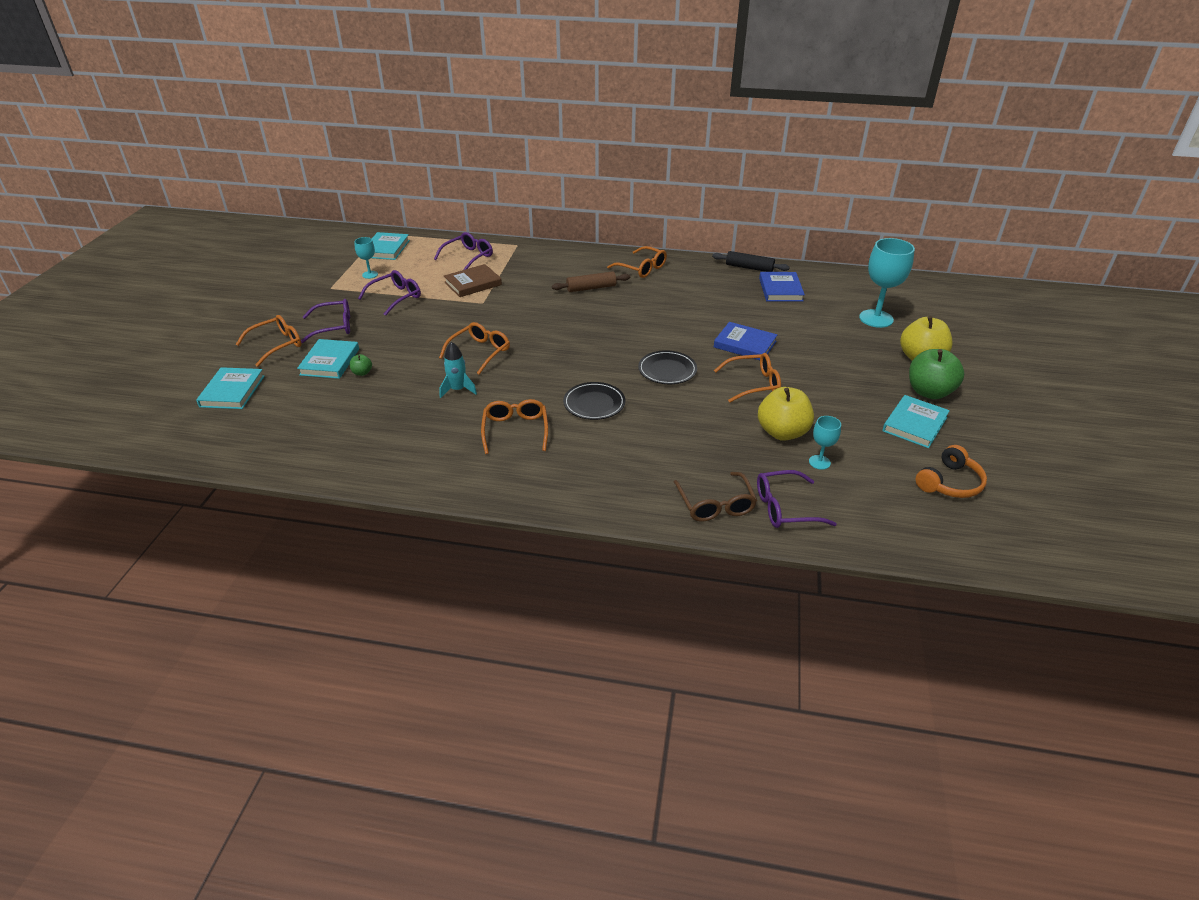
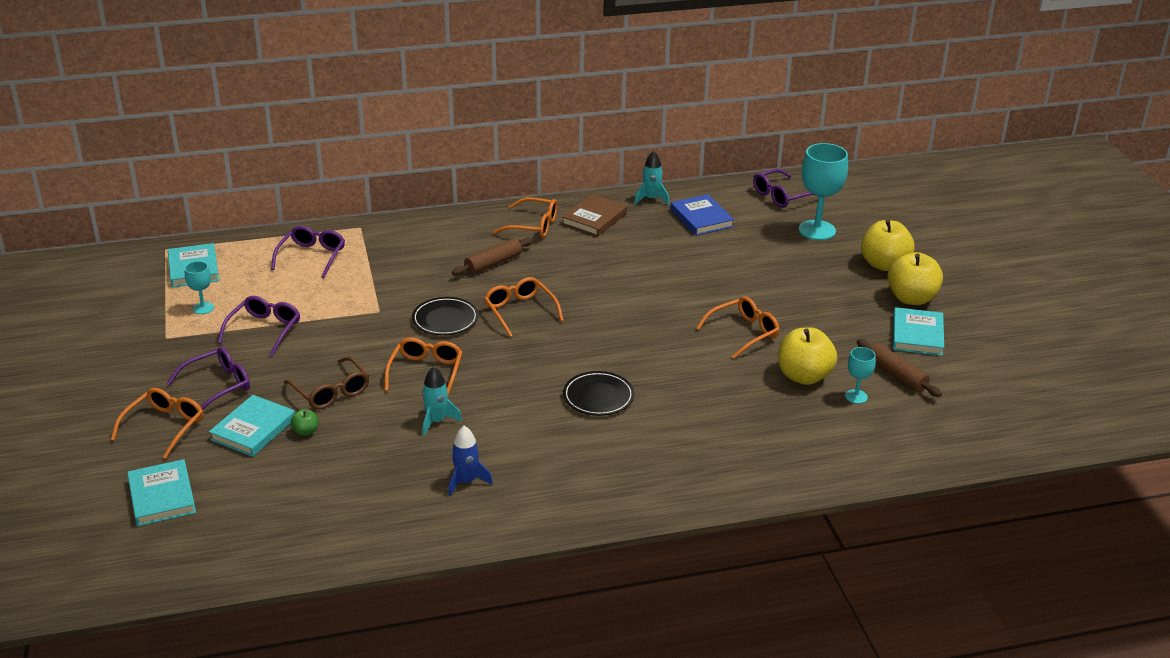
camera: 25 degrees left, 5 degrees down
(330, 362) = (253, 429): turquoise book -> turquoise book turned 45 degrees clockwise
(442, 441) = (466, 481): none -> blue rocket
(473, 283) = (347, 290): brown book -> brown book (594, 218)
(515, 430) = (537, 448): orange glasses -> orange glasses (520, 311)
(667, 370) = (647, 340): black plate -> black plate (445, 320)
(715, 505) = (790, 465): brown glasses -> brown glasses (331, 392)
(745, 344) = (706, 291): blue book -> none
(749, 268) = (651, 199): black rolling pin -> turquoise rocket
(784, 508) = (853, 449): purple glasses -> purple glasses (781, 196)
(871, 453) = (896, 375): none -> brown rolling pin
(929, 392) = (911, 298): green apple -> yellow apple
(949, 483) = (978, 384): orange headphones -> none

